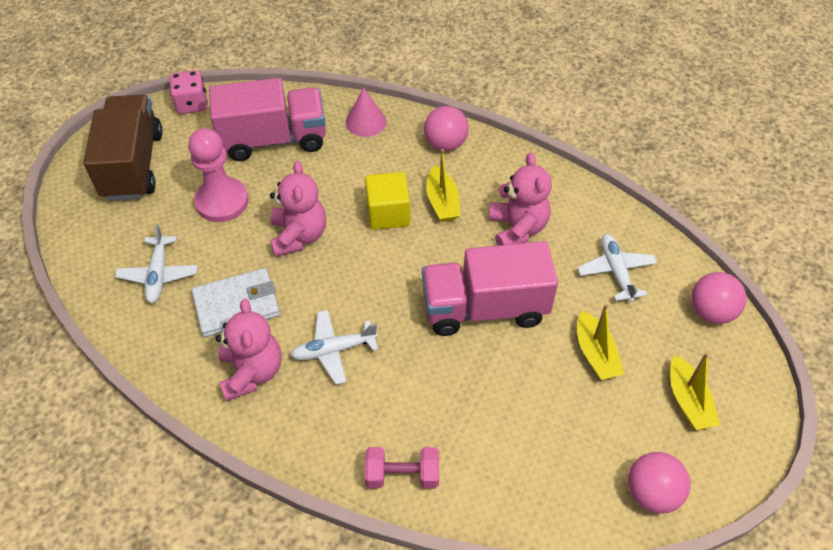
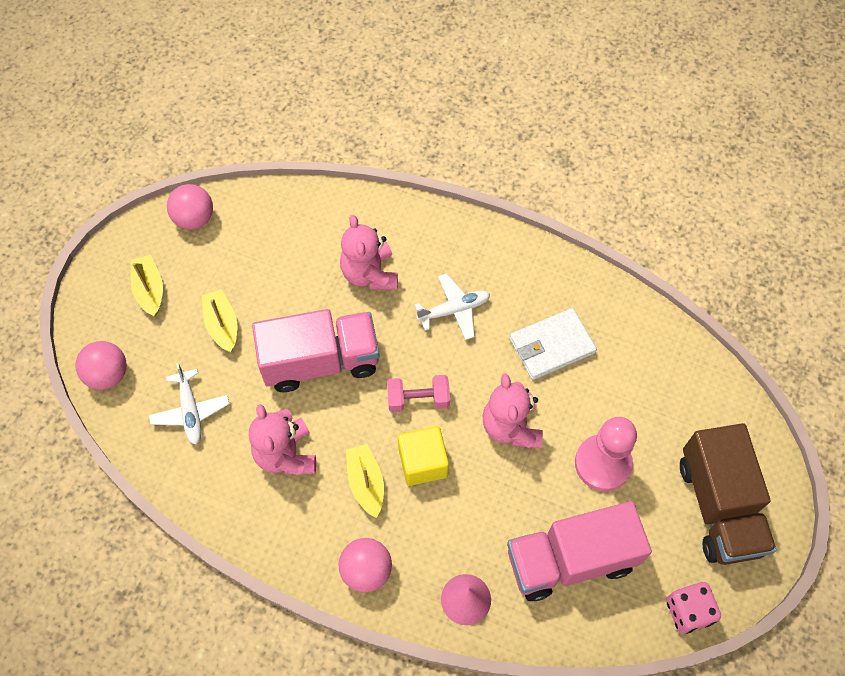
camera: 175 degrees right, 10 degrees up
(158, 274) = (636, 371): white plane -> none
(252, 372) = (520, 285): pink teddy bear -> pink teddy bear (370, 274)
(402, 475) = (384, 216): pink dumbbell -> pink dumbbell (418, 399)

